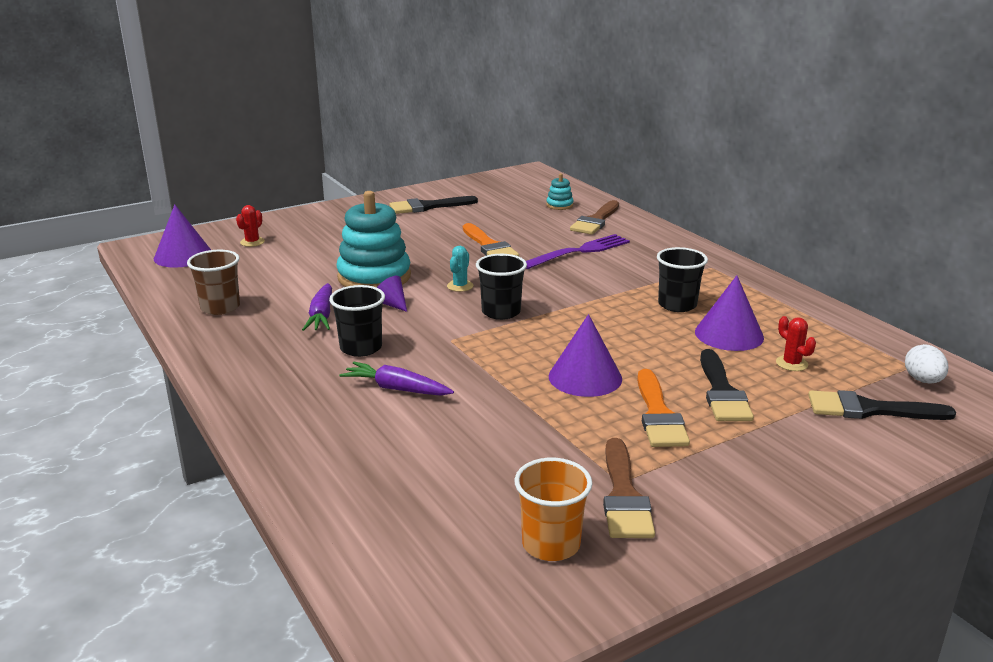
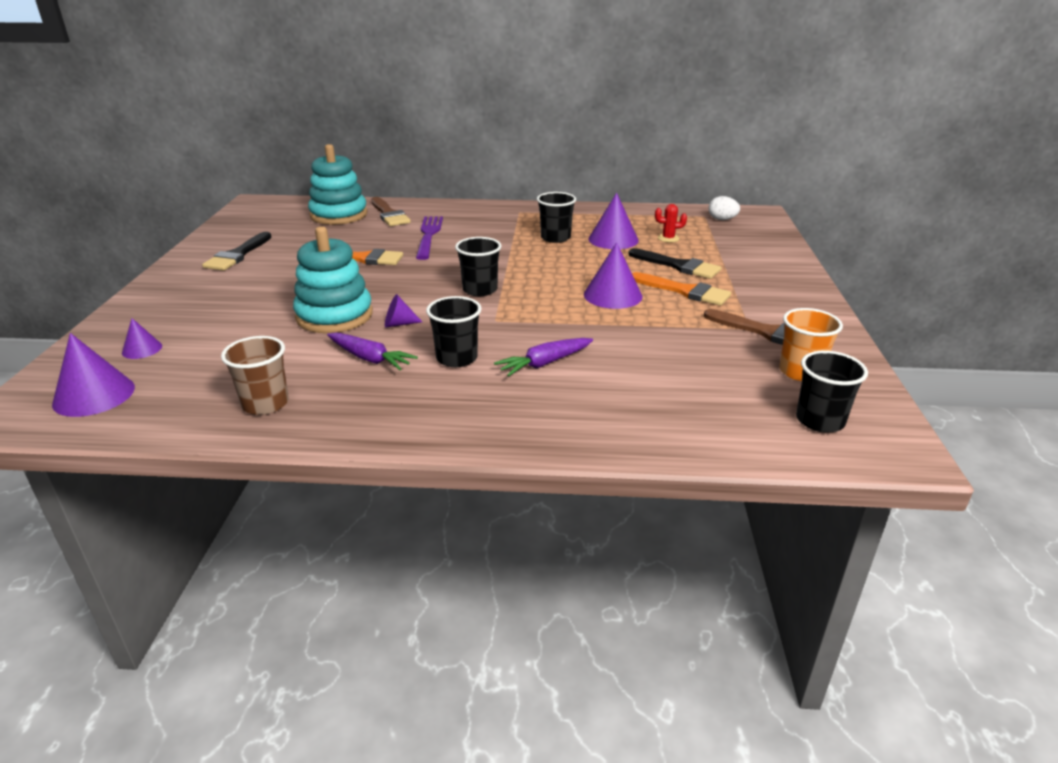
camera: 55 degrees left, 5 degrees up
(252, 242) = (142, 349): red cactus -> purple cone
(447, 583) = (820, 421): none -> black cup
(460, 286) = (412, 290): turquoise cactus -> none
(559, 205) = (339, 215): turquoise stacking toy -> turquoise stacking toy, size x2.26
(869, 409) = (737, 241): black brush -> none

